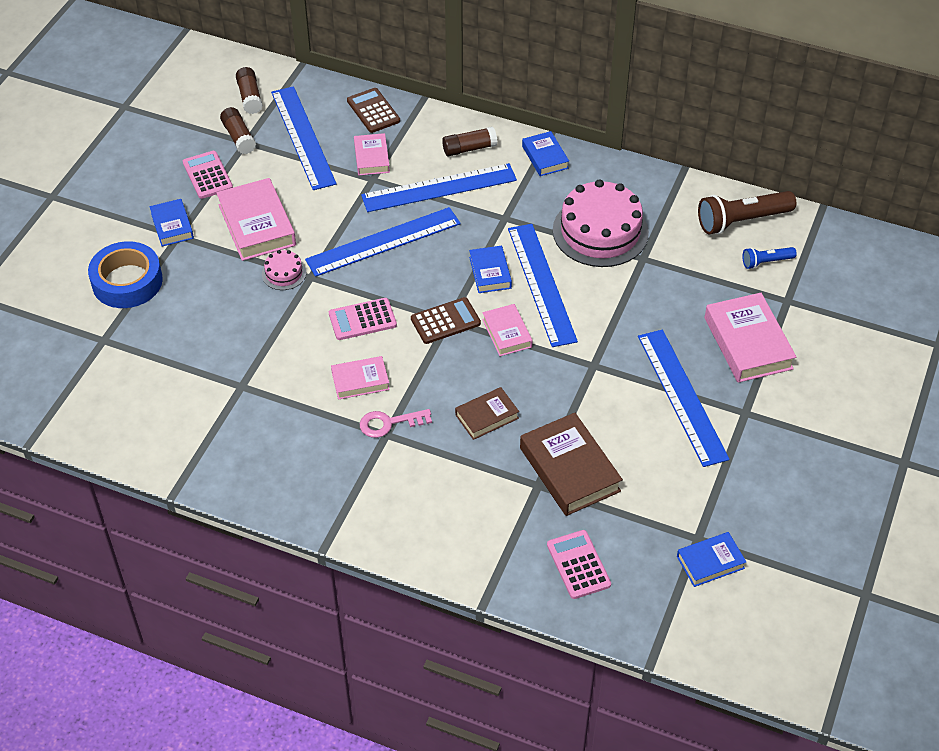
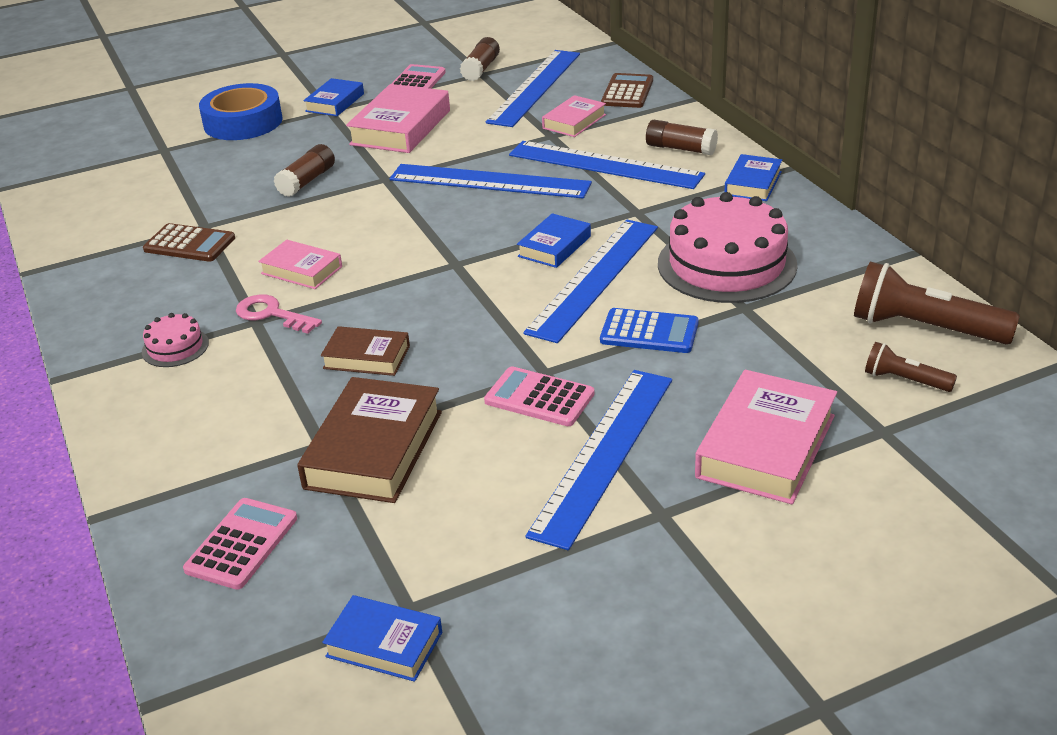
camera: 45 degrees right, 15 degrees down
(250, 97) = (532, 48): brown glue stick -> brown glue stick (307, 181)
(284, 273) = (368, 167): pink cake -> pink cake (175, 347)
(362, 319) = (378, 227): pink calculator -> pink calculator (539, 398)
(445, 321) = (451, 263): brown calculator -> brown calculator (189, 244)
(507, 333) = (495, 300): pink book -> none
(615, 305) = (649, 332): none -> blue calculator
(766, 262) = (905, 380): blue flashlight -> brown flashlight

